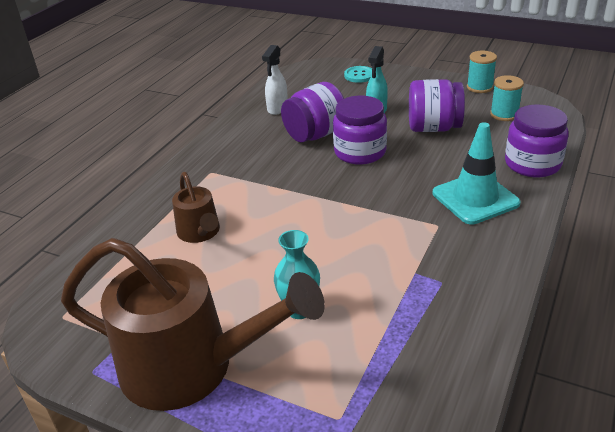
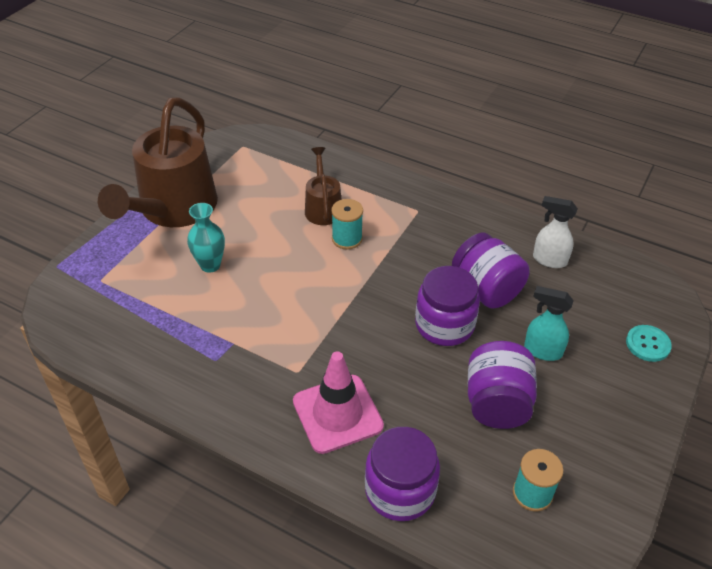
camera: 90 degrees right, 10 degrees up
(200, 233) = (322, 207): brown watering can -> brown watering can turned 105 degrees clockwise
(475, 198) = (337, 413): turquoise traffic cone -> pink traffic cone
(479, 87) = (619, 483): turquoise spool -> turquoise spool (347, 239)

